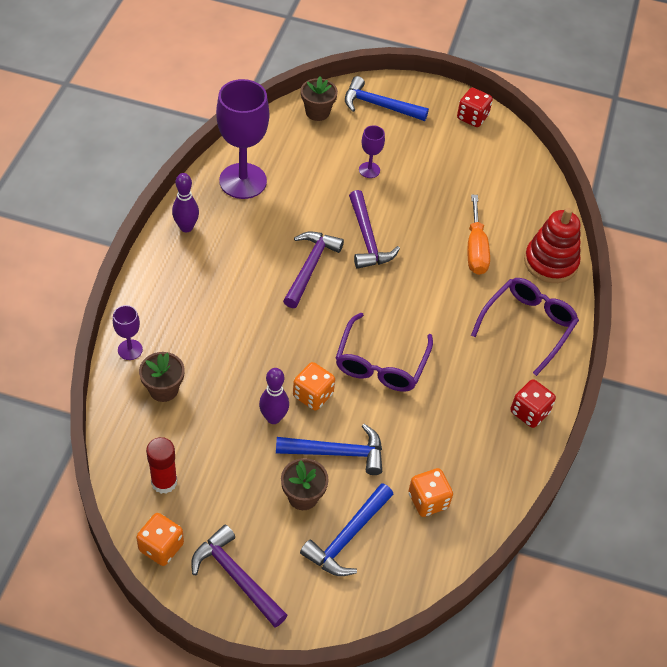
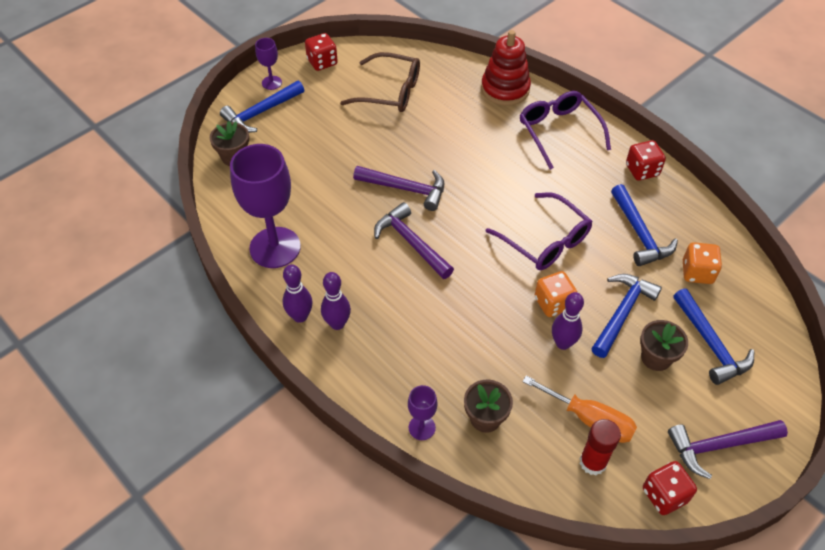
camera: 55 degrees left, 0 degrees up
(161, 547) = (664, 495): orange dice -> red dice
(194, 254) = (337, 324): none -> purple bowling pin
(369, 170) = (329, 153): purple goblet -> purple goblet (271, 83)
(444, 436) = (639, 233): none -> blue hammer
(475, 179) = (389, 91): none -> brown glasses
(475, 249) = (463, 126): orange screwdriver -> orange screwdriver (590, 419)

